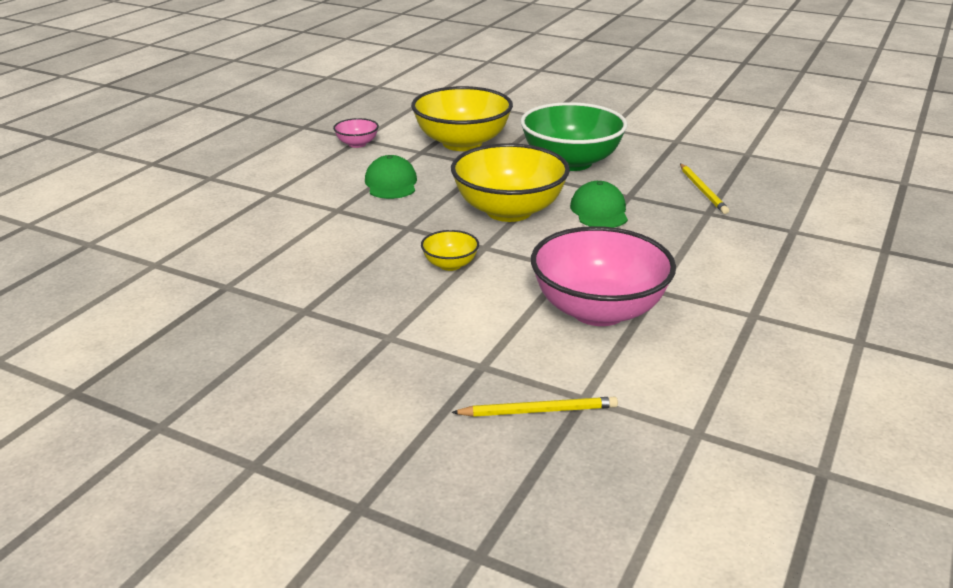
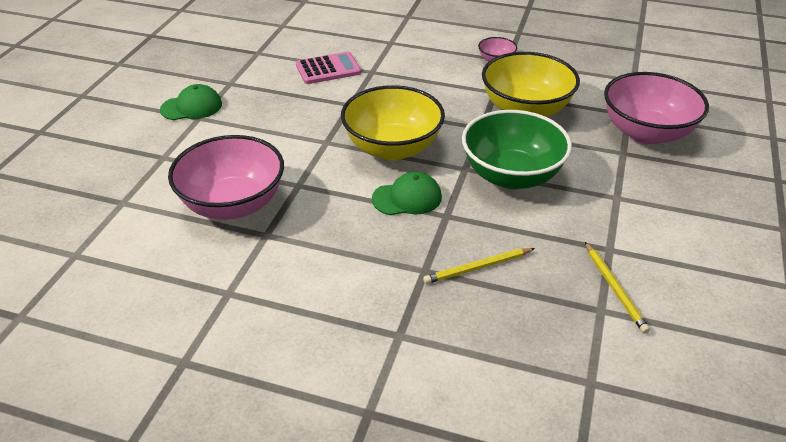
camera: 80 degrees right, 10 degrees up
(312, 236) = (328, 69): none -> pink calculator
(391, 183) = (425, 87): green cap -> green cap (191, 107)
(450, 264) = (296, 130): yellow bowl -> none
(519, 105) = (646, 133): none -> pink bowl
(538, 411) = (111, 184): yellow pencil -> yellow pencil (615, 289)

